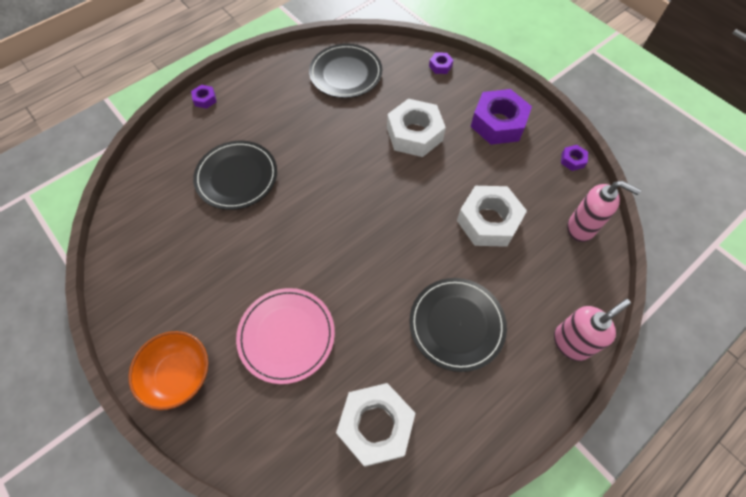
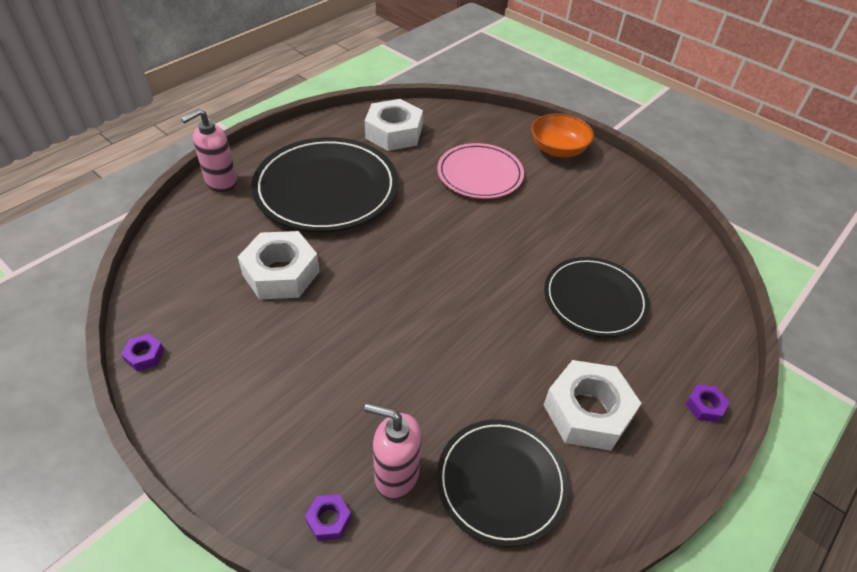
camera: 170 degrees right, 15 degrees down
(414, 134) = (373, 376): white nut -> white nut (587, 412)
(456, 324) = (326, 189): black plate -> black plate, size x1.60
(498, 123) = (241, 406): purple nut -> none
(581, 228) = (170, 273): pink soap dispenser -> pink soap dispenser (396, 476)

